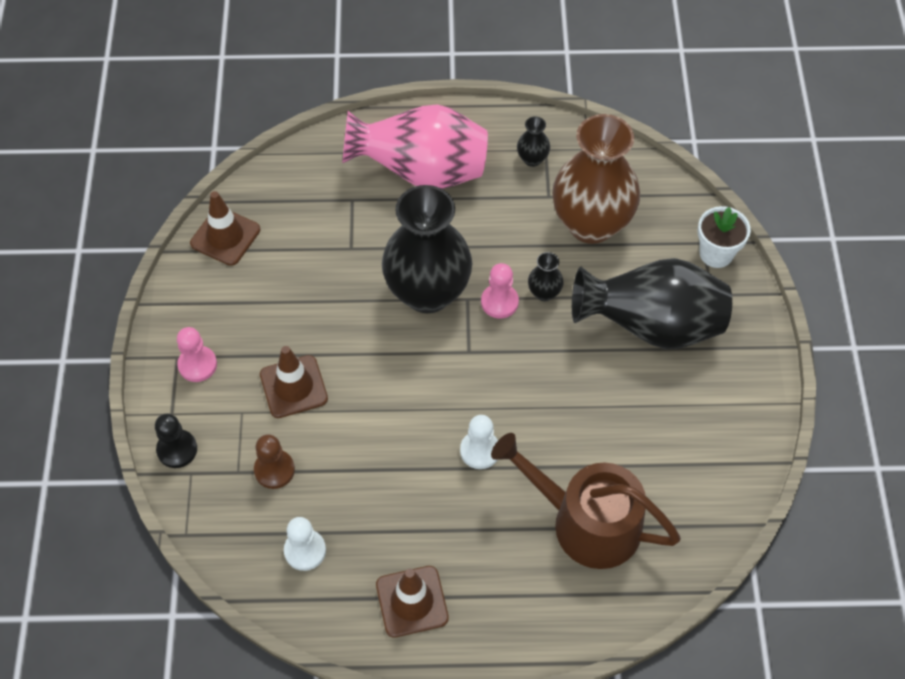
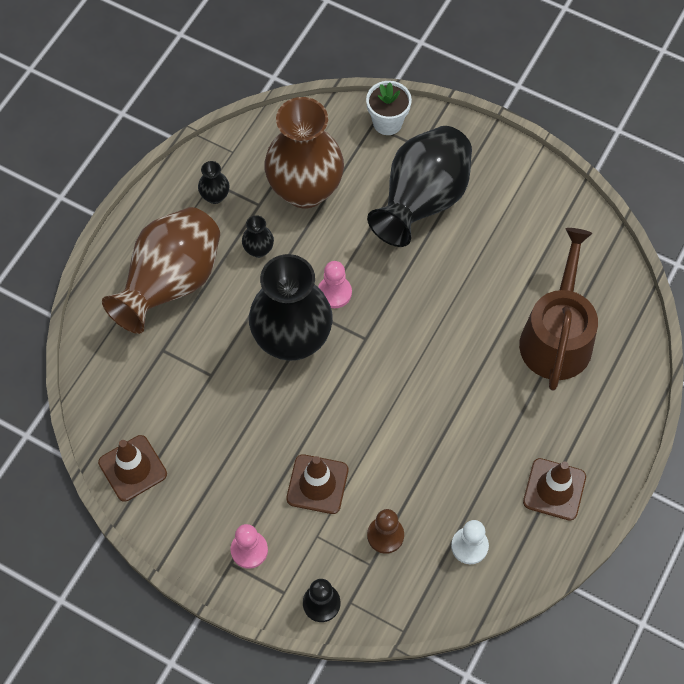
camera: 60 degrees left, 5 degrees up
(421, 172) = (171, 283): pink vase -> brown vase
(480, 450) = (457, 376): white pawn -> none
(544, 293) = (346, 257): black vase -> black vase (258, 250)
(586, 522) = (557, 336): brown watering can -> brown watering can turned 135 degrees clockwise

